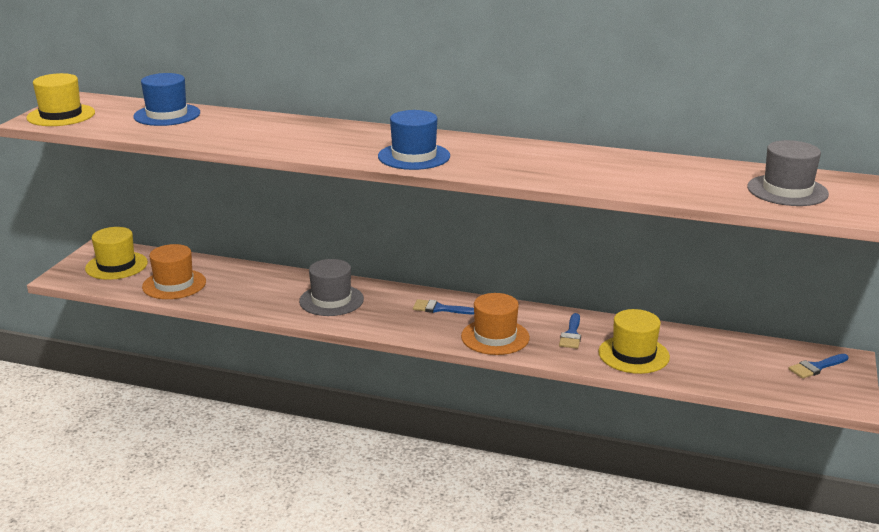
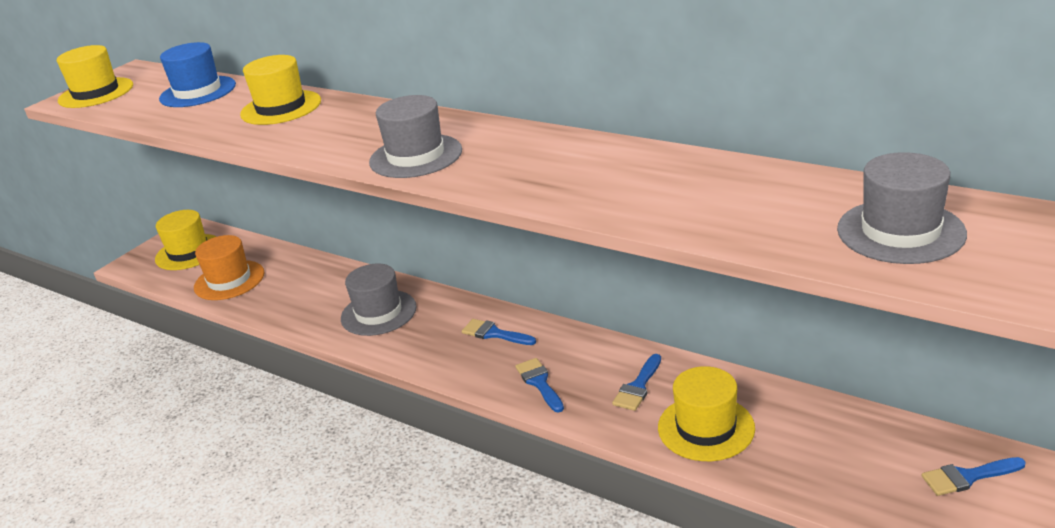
camera: 20 degrees right, 5 degrees up
(261, 126) = (281, 108): none -> yellow hat
(414, 156) = (416, 156): blue hat -> grey hat
(495, 337) = (539, 383): orange hat -> blue brush

